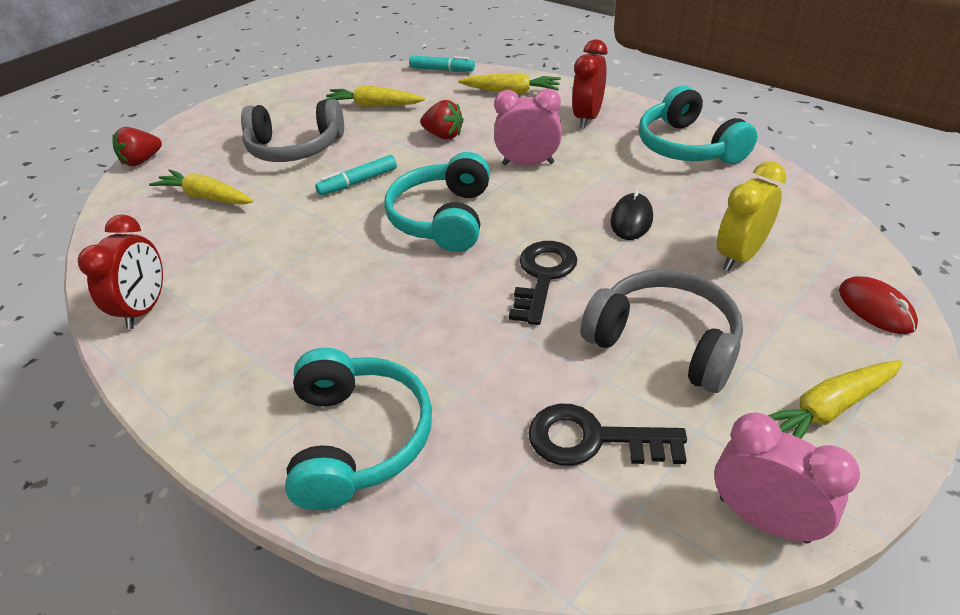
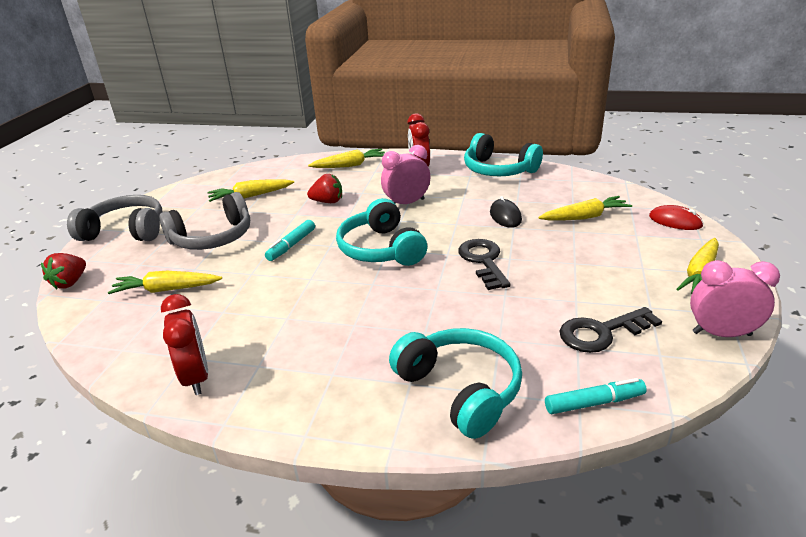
camera: 30 degrees left, 10 degrees down
(442, 70) = (282, 163): turquoise marker -> turquoise marker (594, 403)
(664, 342) = (589, 271): grey headphones -> grey headphones (126, 231)
(739, 256) = (584, 217): yellow clock -> yellow carrot

